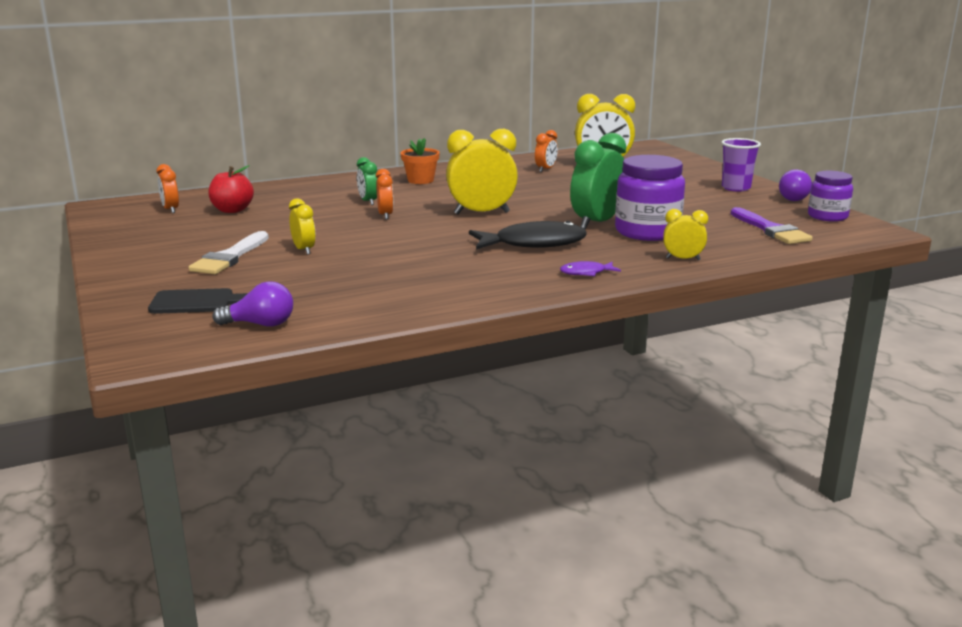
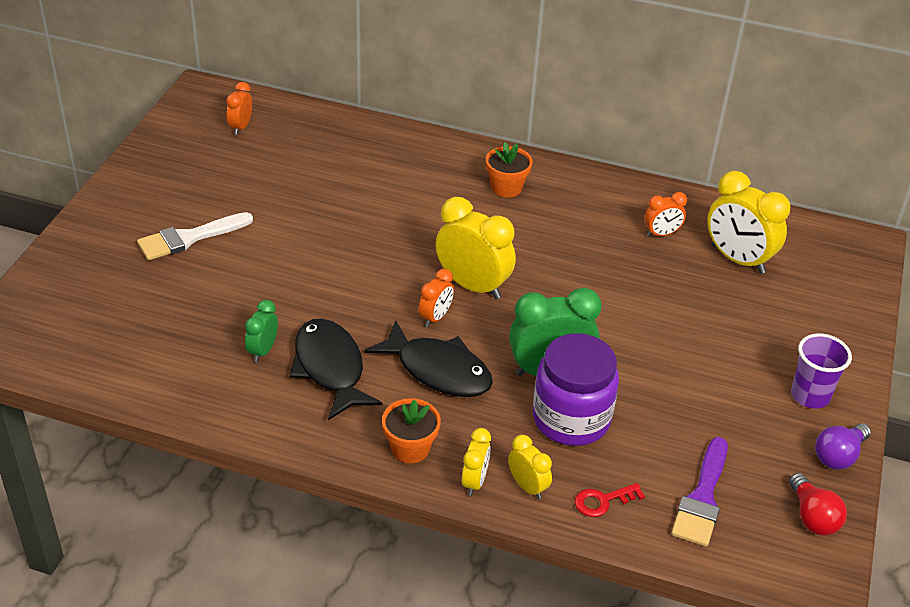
camera: 40 degrees right, 20 degrees up
(197, 302) = (93, 294): black cutting board -> none
(232, 210) = (283, 155): red apple -> none
(260, 324) = (93, 355): purple light bulb -> none
(304, 250) = (251, 260): yellow clock -> yellow clock (474, 481)
(368, 202) = (406, 204): green clock -> green clock (263, 350)
(385, 215) = (387, 239): orange clock -> orange clock (435, 317)
(463, 266) = (330, 368): none -> black fish
(586, 273) = (410, 448): purple fish -> orange flower pot
(730, 248) = (603, 501): none -> red key
(827, 216) = (812, 517): purple jar -> red light bulb

